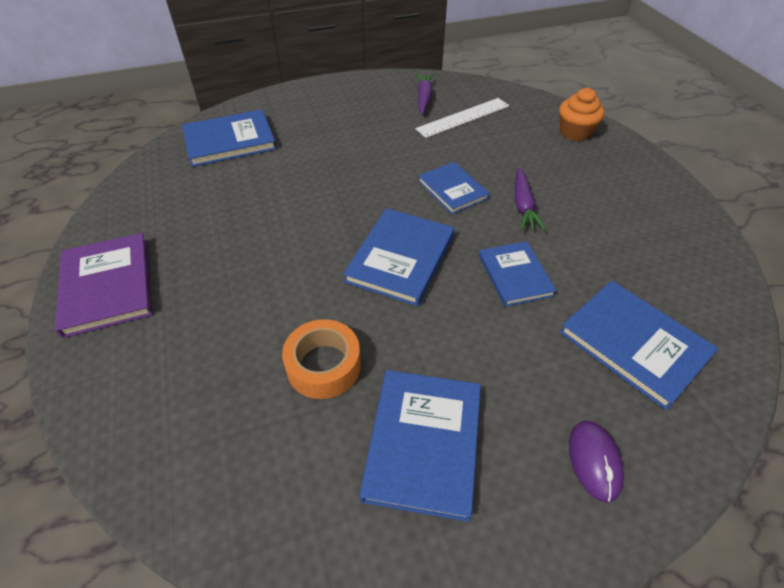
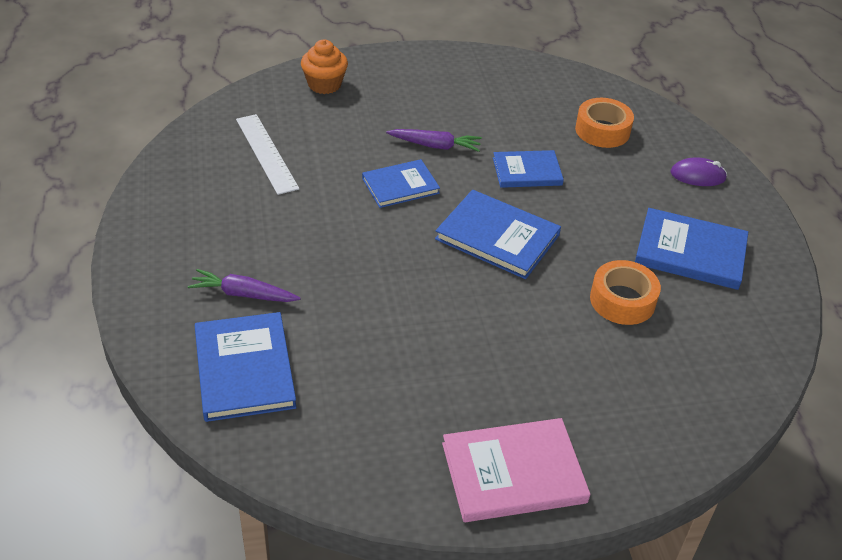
camera: 85 degrees left, 5 degrees down
(107, 286) = (513, 473): purple book -> pink book
(424, 98) = (208, 176): purple carrot -> purple carrot (243, 294)
(634, 344) = (602, 130): blue book -> orange tape

